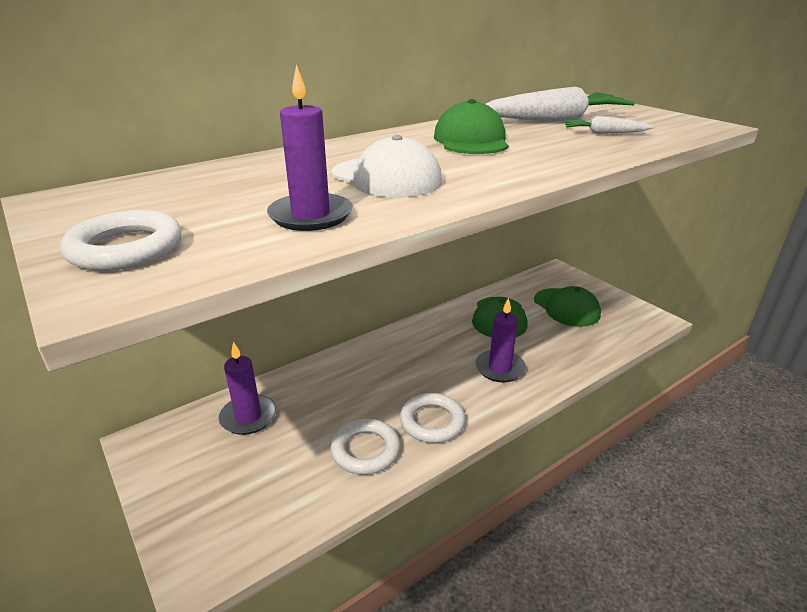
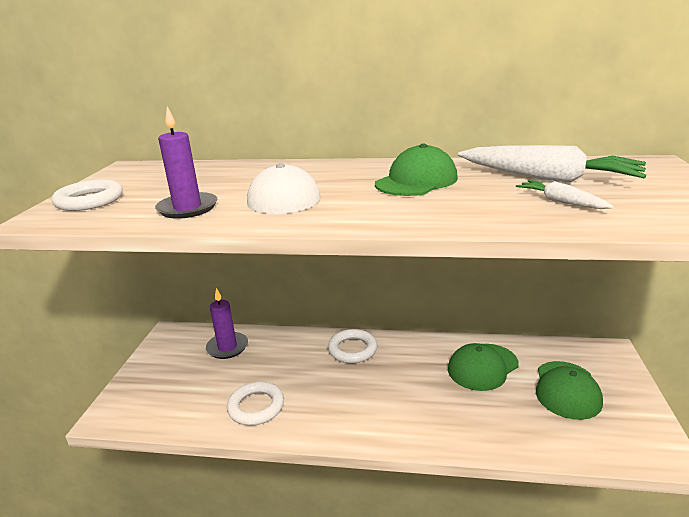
camera: 45 degrees right, 5 degrees down
(432, 421) = (318, 415): white ring -> white ring (352, 349)
(500, 368) = (423, 407): purple candle -> none

